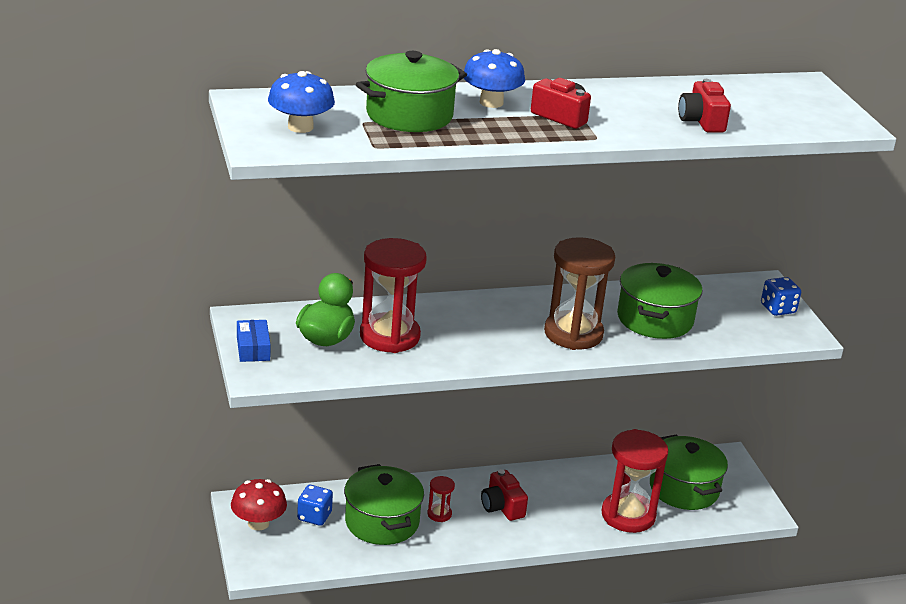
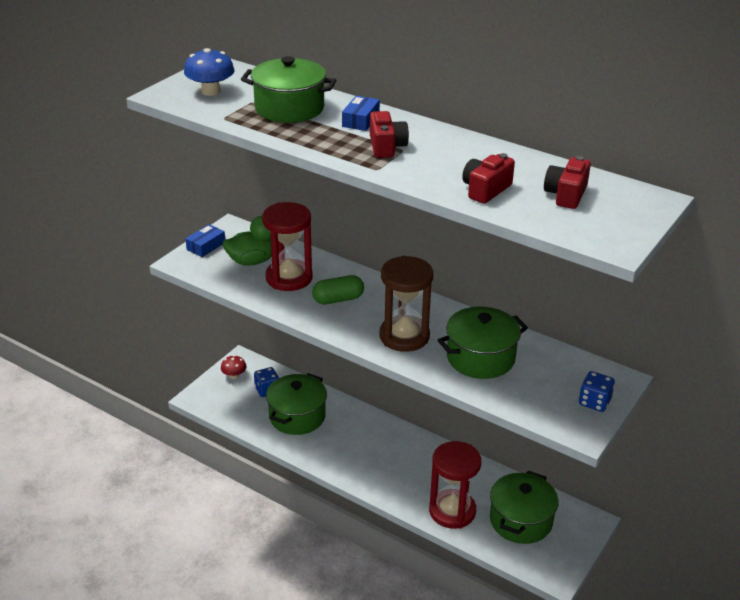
camera: 50 degrees right, 5 degrees up
(258, 523) = (234, 376): red mushroom -> red mushroom, size x0.65
(439, 514) = (335, 433): red hourglass -> none
(466, 332) = (338, 299): none -> green capsule
(491, 102) = (360, 120): blue mushroom -> blue box
(502, 507) = (379, 453): red camera -> red camera (566, 195)

